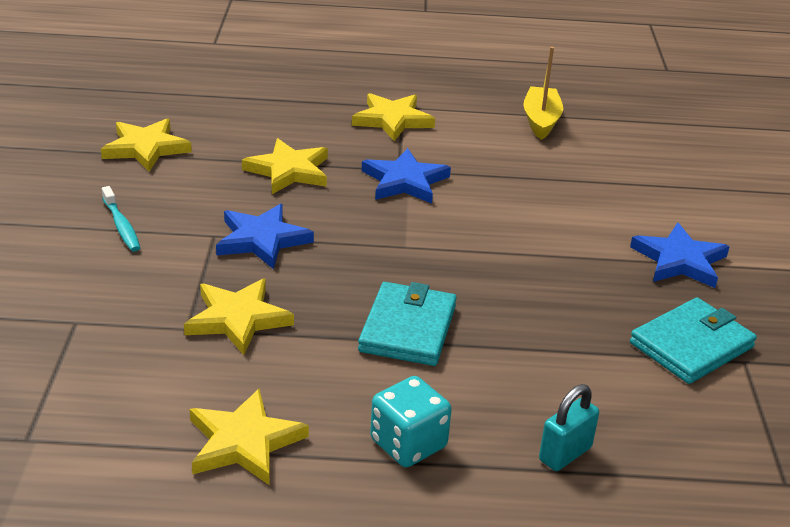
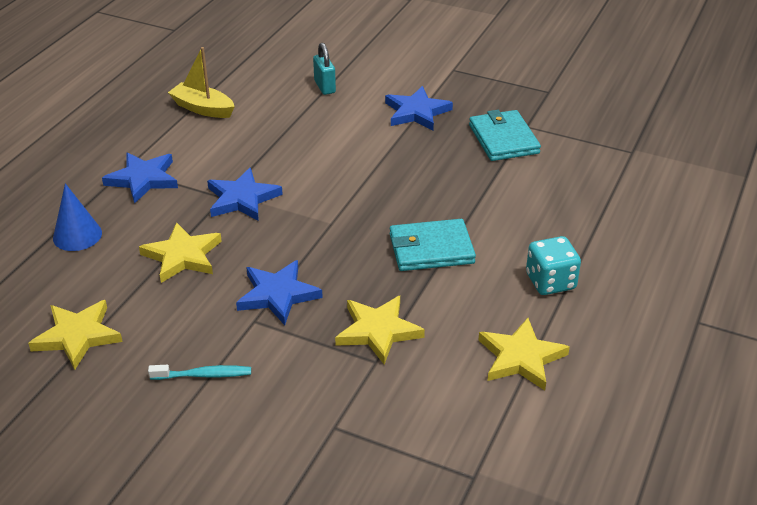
camera: 65 degrees left, 5 degrees up
(284, 111) = (77, 235): none -> blue cone
(392, 120) = (143, 179): yellow star -> blue star
(408, 328) = (431, 249): turquoise wallet -> turquoise wallet turned 45 degrees counterclockwise
(565, 454) = (582, 220): turquoise padlock -> turquoise padlock (324, 87)

